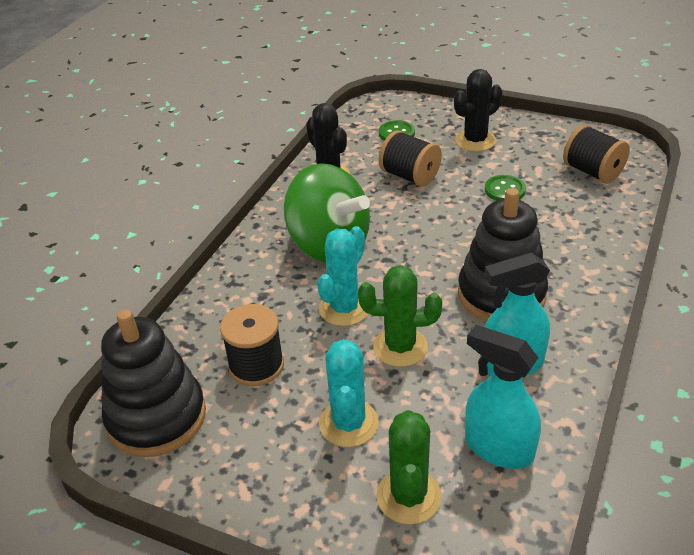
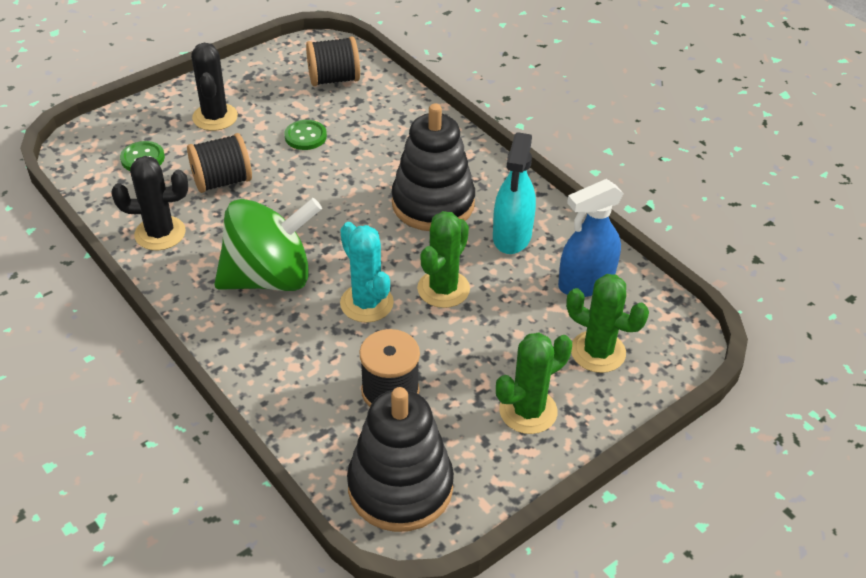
camera: 65 degrees left, 5 degrees up
(292, 470) = (528, 411): none -> green cactus
(349, 423) = (503, 356): turquoise cactus -> none
(498, 447) = (585, 283): turquoise spray bottle -> blue spray bottle

